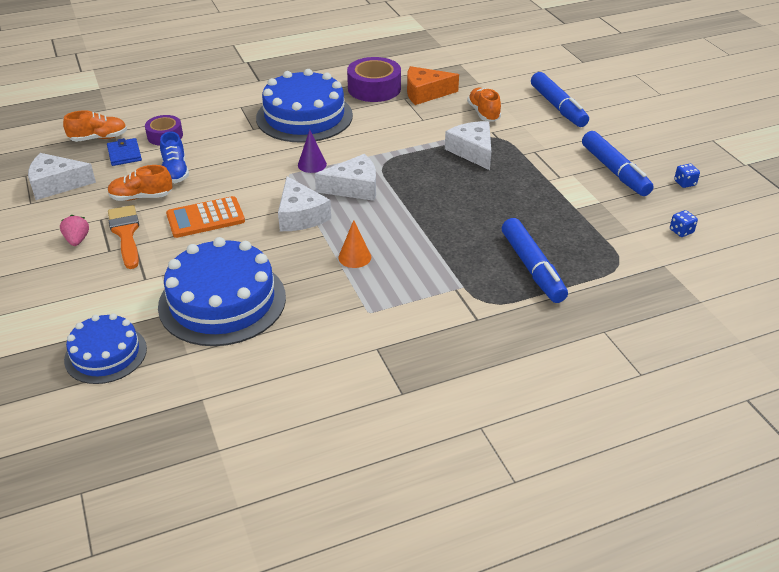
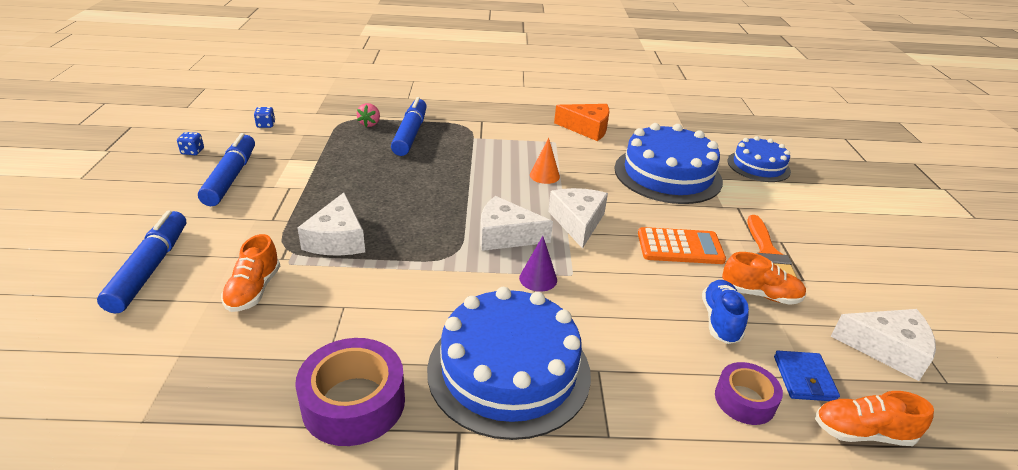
camera: 160 degrees left, 5 degrees down
(77, 240) = (821, 261): pink strawberry -> pink strawberry (370, 124)
(425, 93) = (285, 360): orange cheese -> orange cheese (587, 128)

